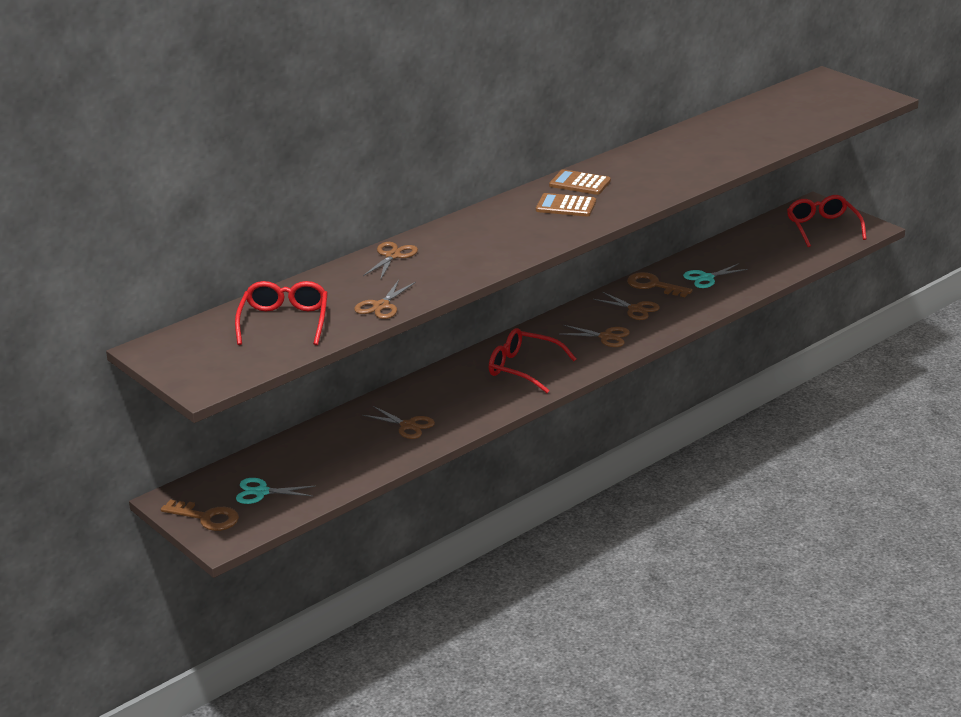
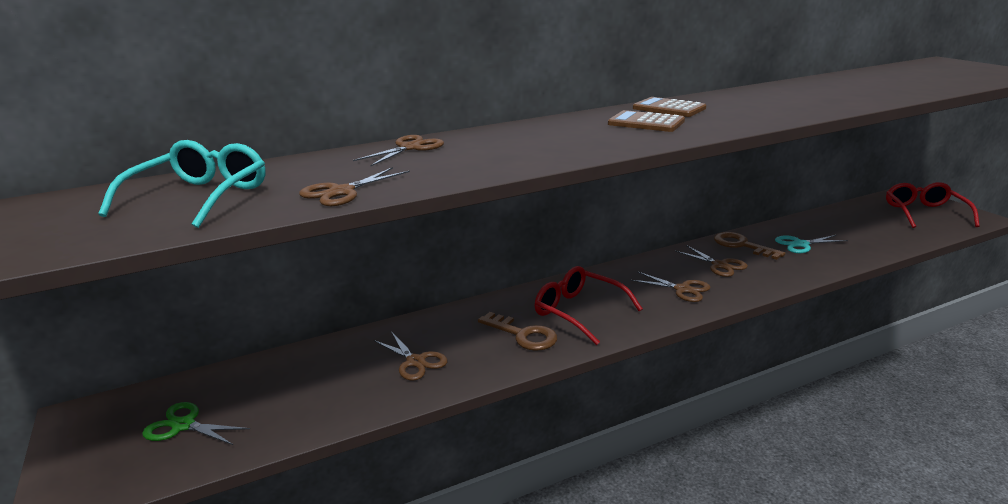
camera: 15 degrees right, 5 degrees down
(206, 518) = (86, 453): brown key -> brown key (523, 335)
(261, 492) = (183, 425): turquoise scissors -> green scissors
(284, 322) = (200, 197): red glasses -> turquoise glasses

